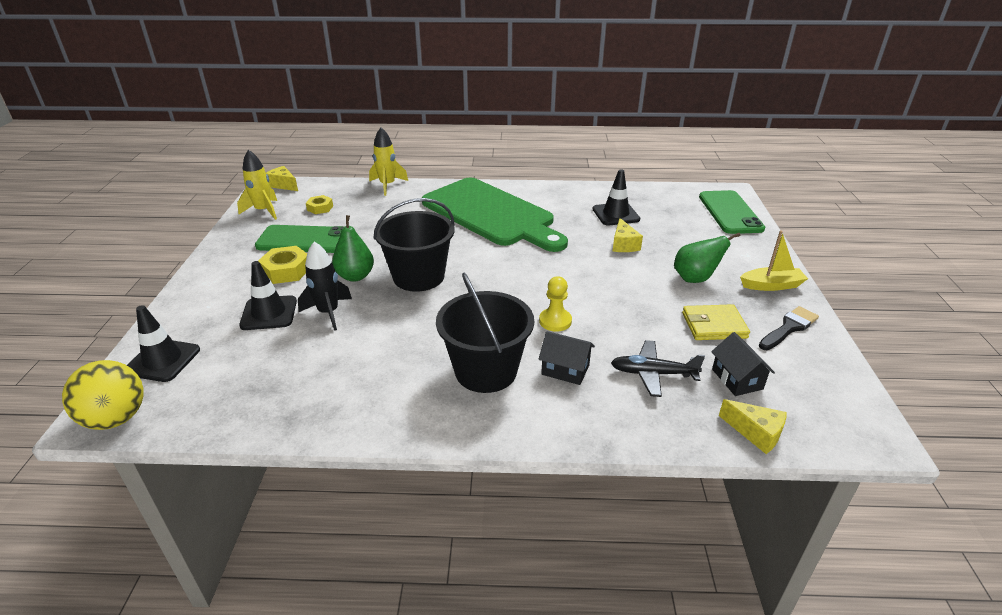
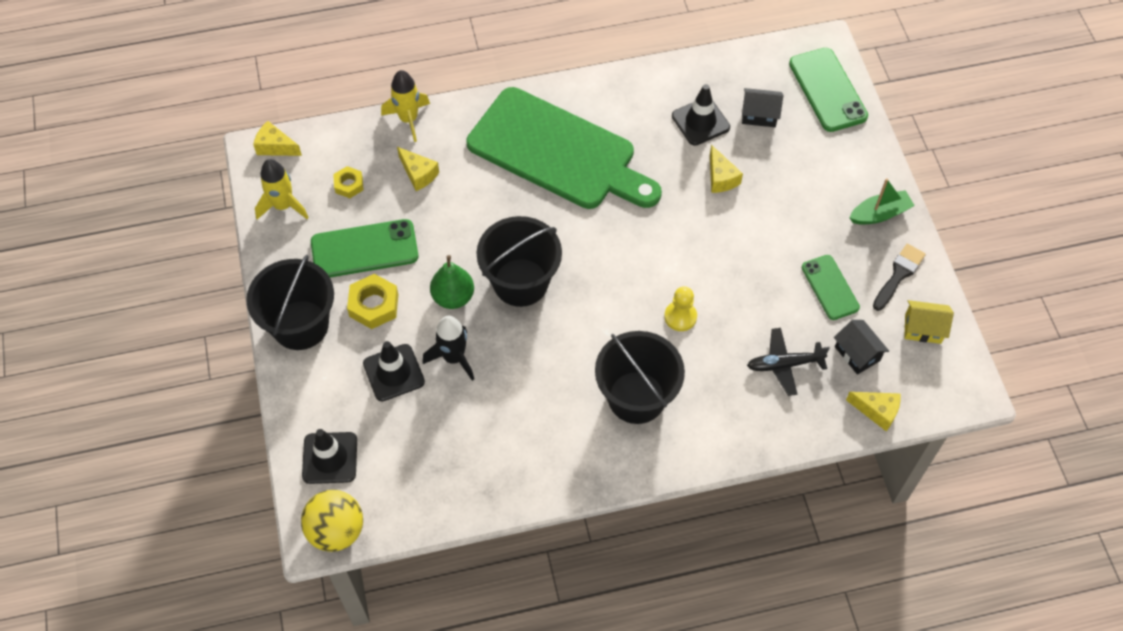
camera: 15 degrees left, 25 degrees up
(218, 272) = (300, 325): none -> black bucket
(376, 210) = (418, 174): none -> yellow cheese
(565, 370) = (706, 378): black house -> black house (759, 115)
(695, 279) = (804, 220): green pear -> none
(714, 325) = (830, 287): yellow wallet -> green phone
(771, 285) = (879, 214): yellow boat -> green boat
(815, 372) = (923, 328): none -> yellow house

